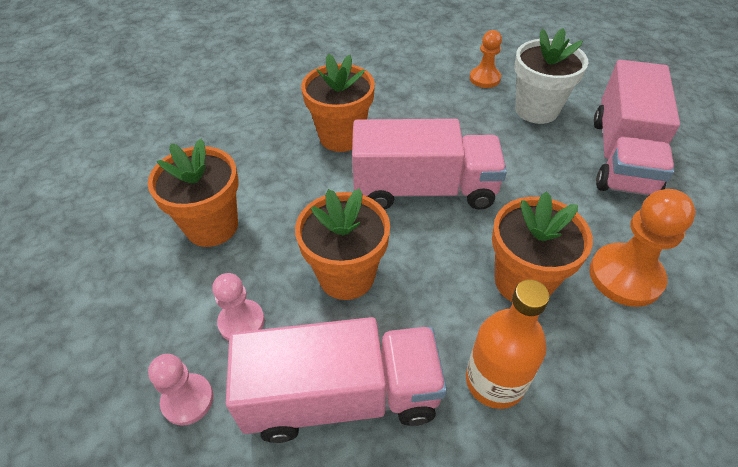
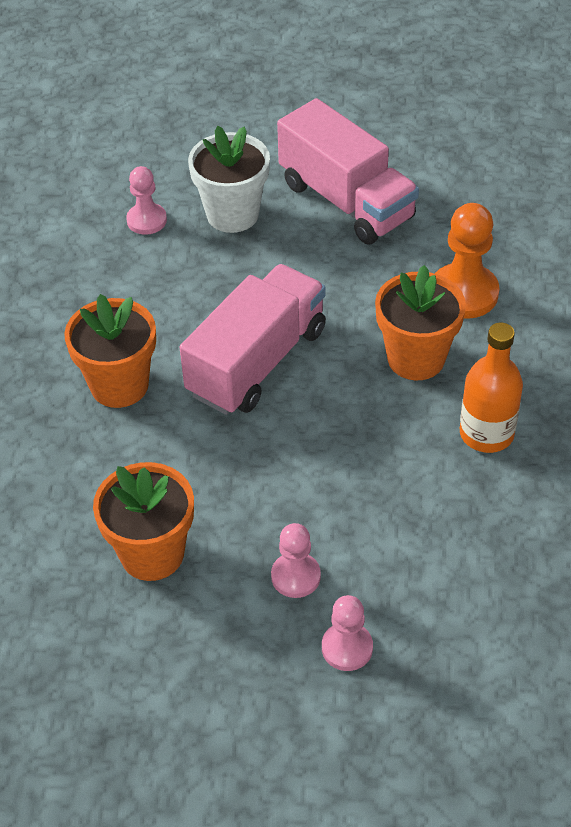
camera: 55 degrees left, 0 degrees up
(341, 396) = (425, 538): pink truck -> none
(346, 276) = (309, 474): orange flower pot -> none
(484, 78) = (146, 220): orange pawn -> pink pawn

